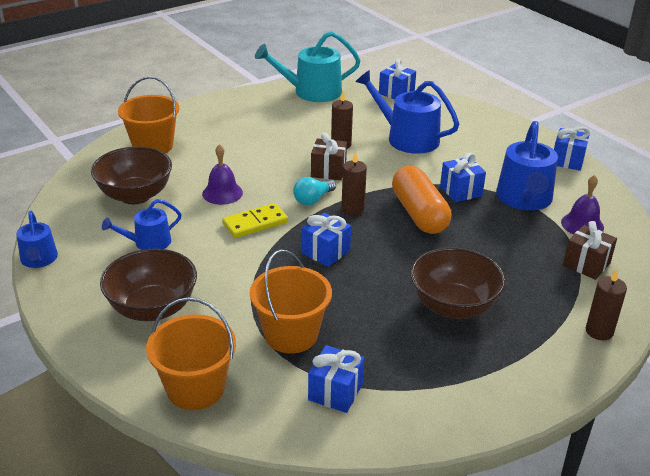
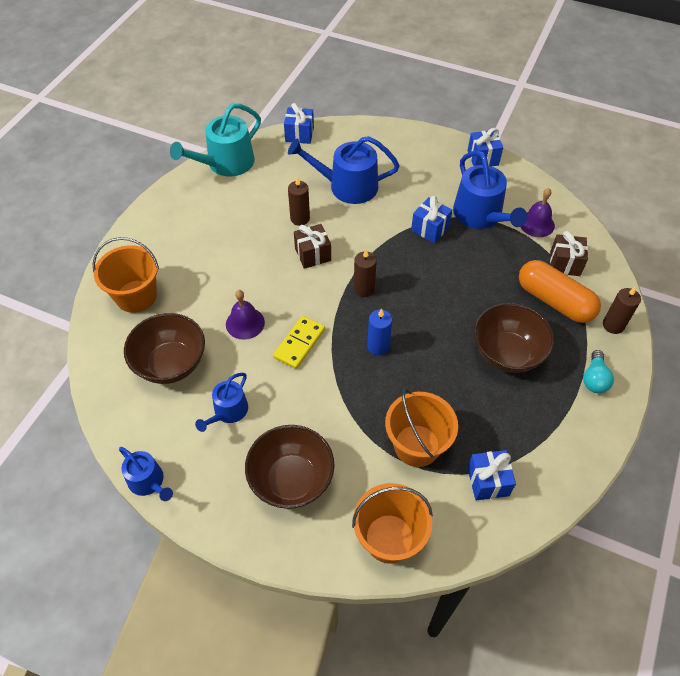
camera: 30 degrees left, 20 degrees up
(313, 199) = (325, 294): turquoise light bulb -> turquoise light bulb (594, 379)
(325, 252) = (378, 346): blue gift -> blue candle
(419, 214) = (417, 269): orange capsule -> orange capsule (554, 301)

